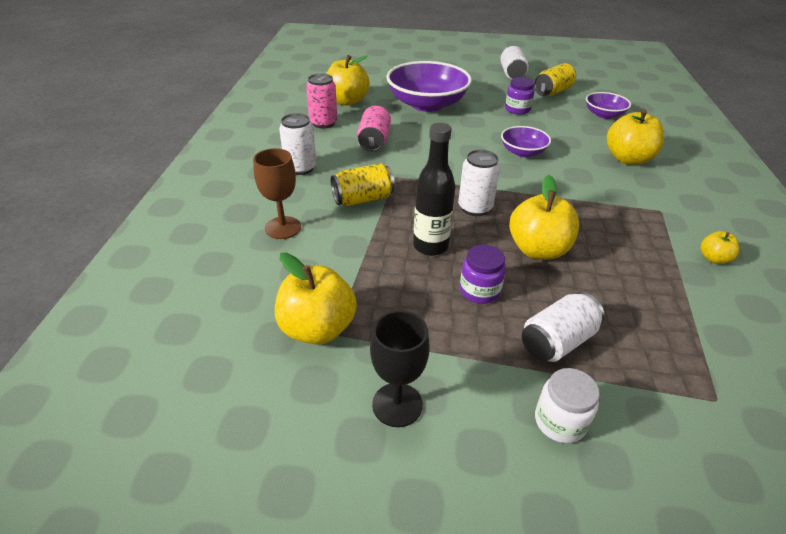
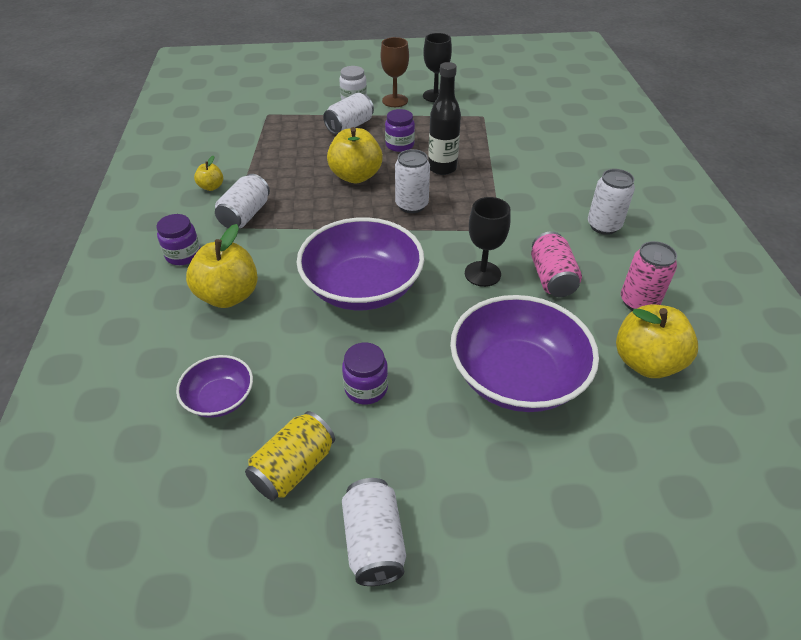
camera: 170 degrees right, 5 degrees up
(283, 228) = (566, 167): brown goblet -> brown goblet (395, 101)
(317, 328) = (494, 116): yellow apple -> none
(363, 199) = (518, 200): yellow can -> none
(426, 149) = (482, 274): none -> black goblet
(522, 152) = (362, 287): purple bowl -> purple bowl, size x1.96
(651, 220) = (245, 215): none -> white can
(688, 191) = (183, 255): none -> purple jar

